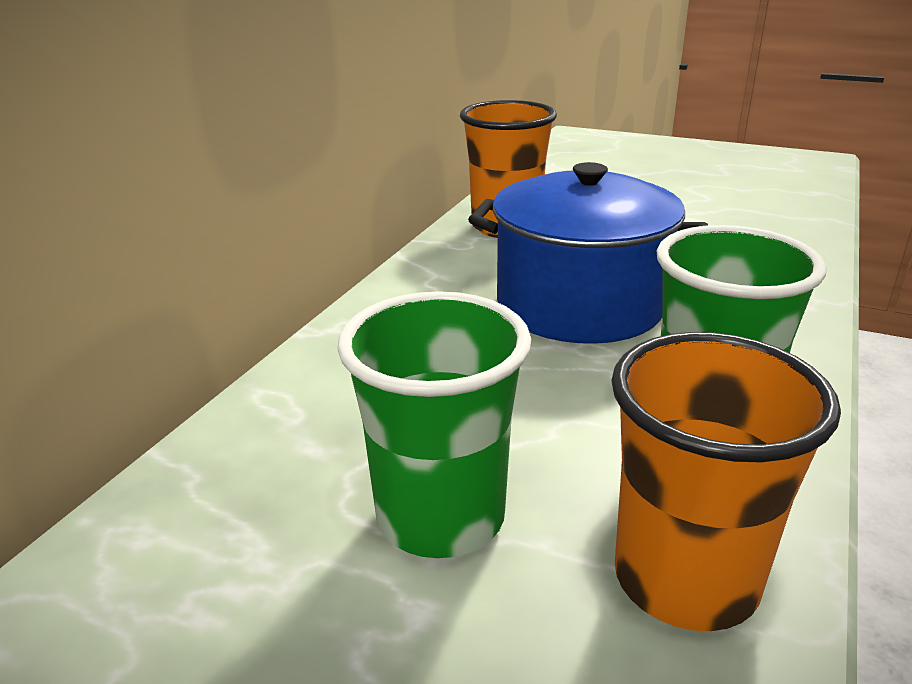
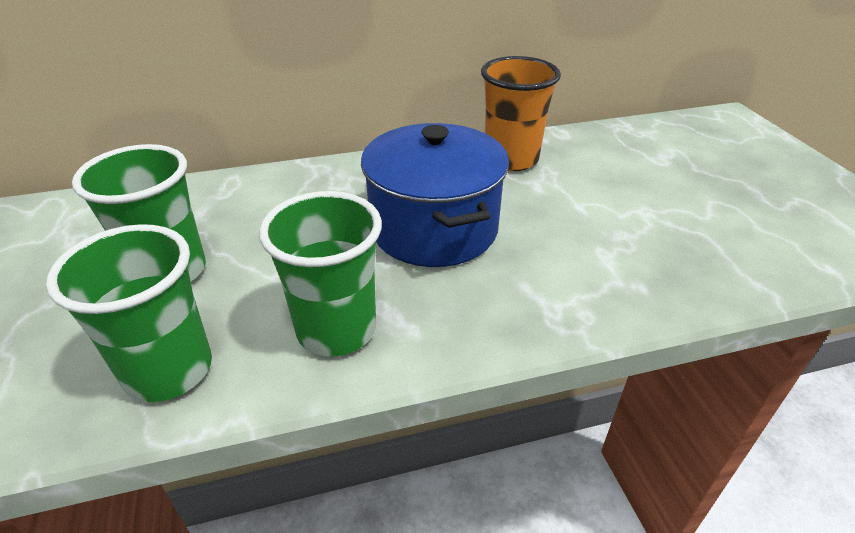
camera: 50 degrees right, 10 degrees up
(685, 580) = (169, 370): orange cup -> green cup

